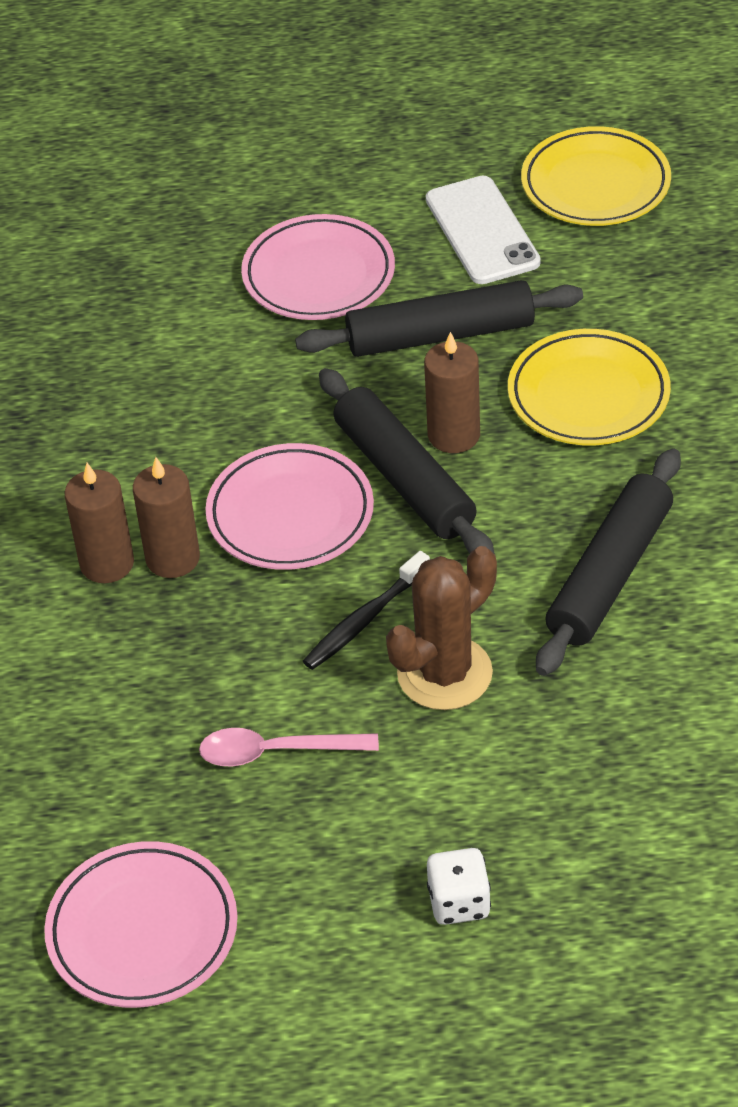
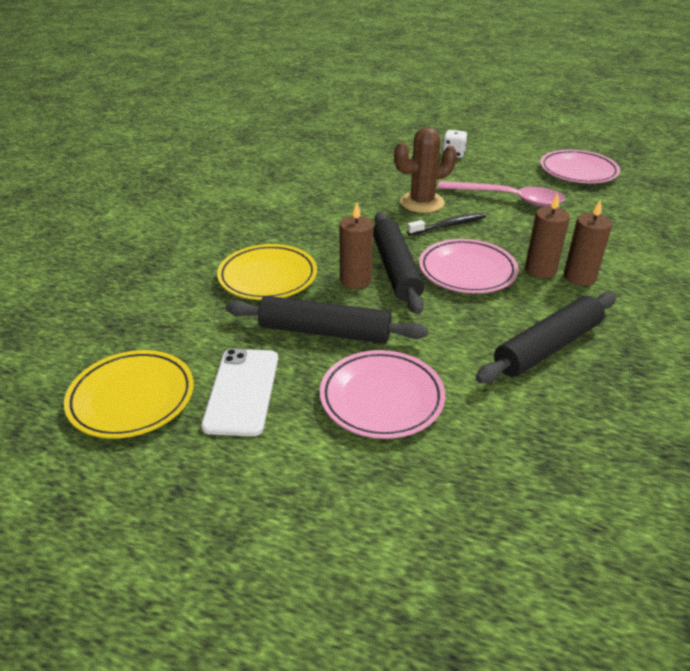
camera: 160 degrees left, 10 degrees down
(276, 752) = (508, 199): pink spoon -> pink spoon, size x1.55
(609, 574) = (325, 213): black rolling pin -> black rolling pin (548, 347)

